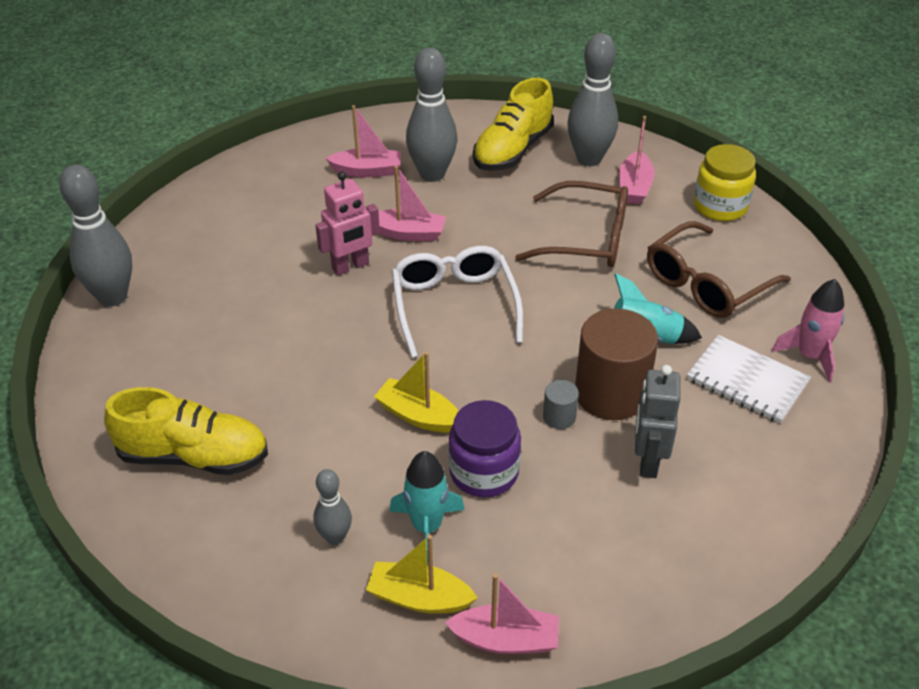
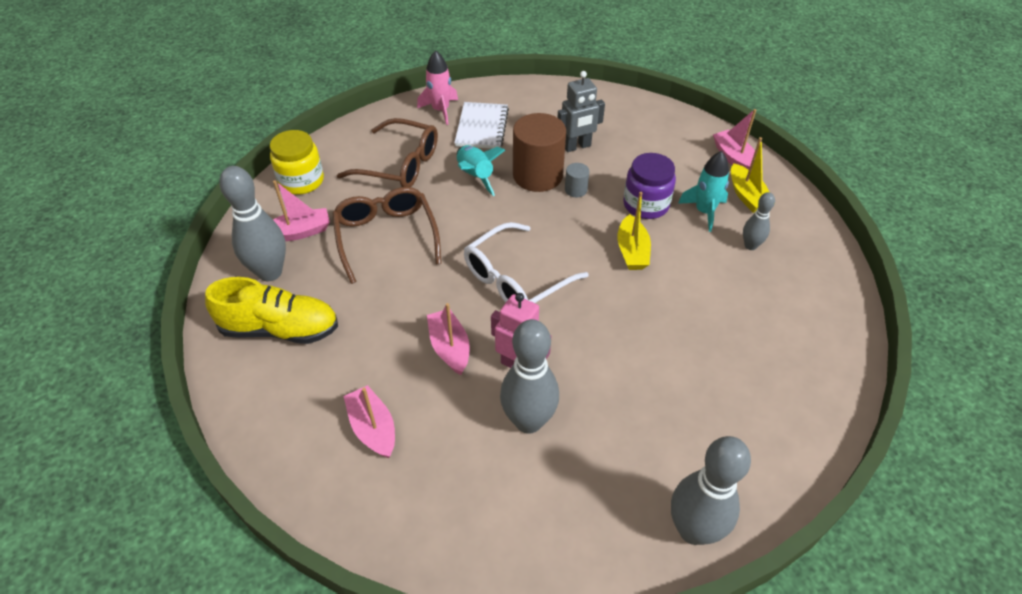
camera: 120 degrees left, 5 degrees up
(194, 456) = (772, 348): yellow shoe -> none
(432, 174) = (351, 372): grey bowling pin -> grey bowling pin (528, 421)

